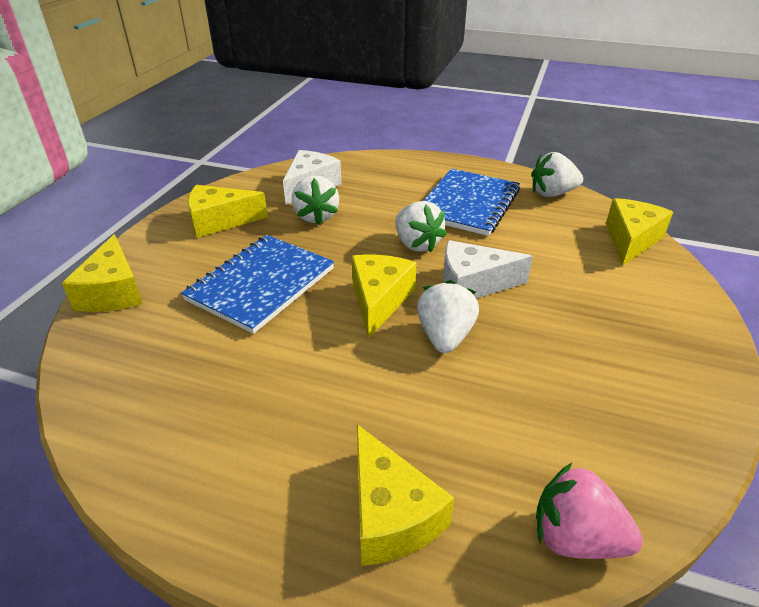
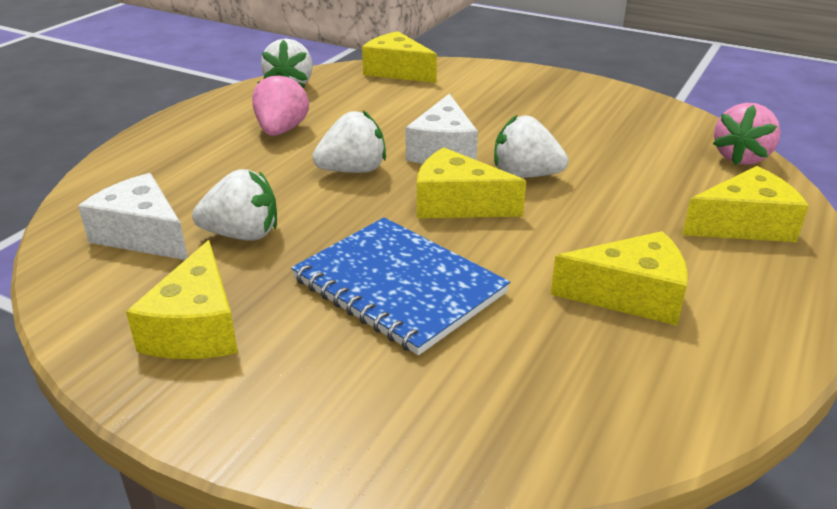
camera: 80 degrees left, 5 degrees down
(113, 291) = (369, 444): yellow cheese -> yellow cheese (630, 295)
(468, 204) = (281, 130): blue notebook -> pink strawberry

